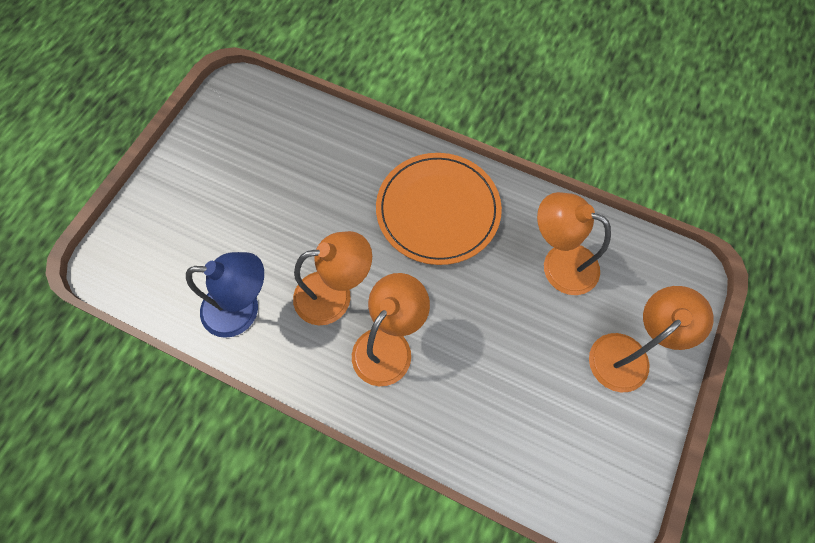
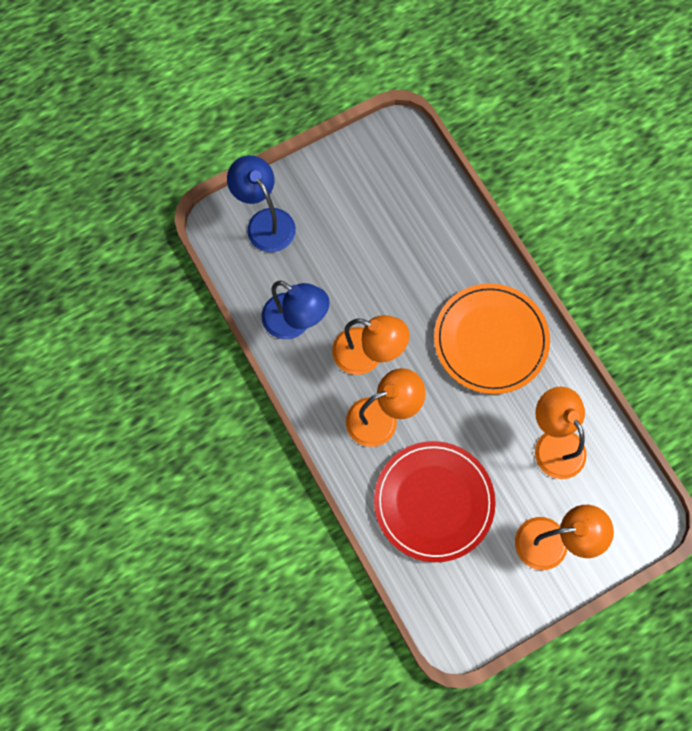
camera: 35 degrees right, 5 degrees up
(152, 235) = (265, 222): none -> blue lamp
(495, 393) = (433, 502): none -> red plate

